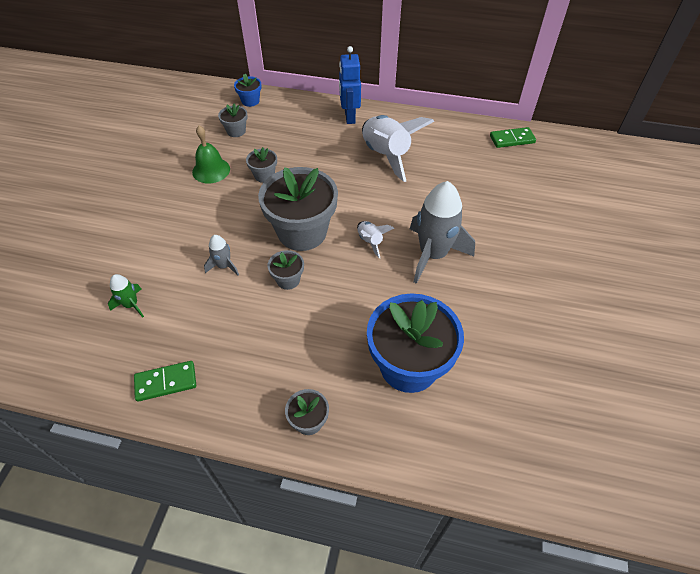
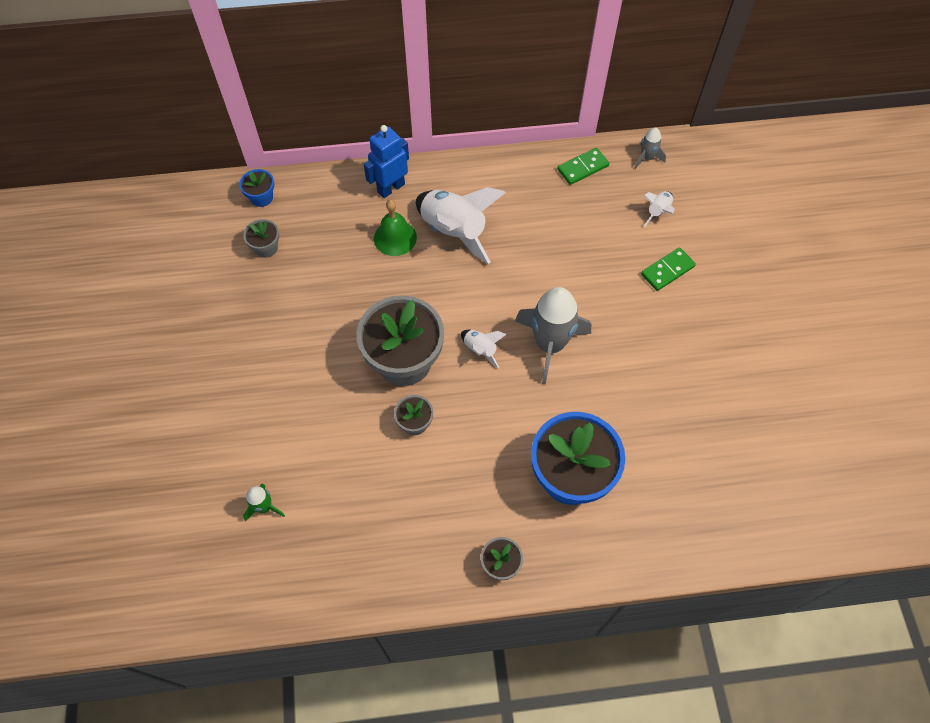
camera: 20 degrees left, 10 degrees up
(166, 382) = (345, 576): green domino -> green domino (667, 270)
(211, 170) = (264, 312): green bell -> green bell (395, 238)
(224, 266) = (340, 429): grey rocket -> grey rocket (647, 158)
(264, 175) = (329, 300): grey flower pot -> none
(349, 117) = (391, 188): blue robot -> blue robot turned 75 degrees clockwise
(568, 184) = (658, 212): none -> white rocket

